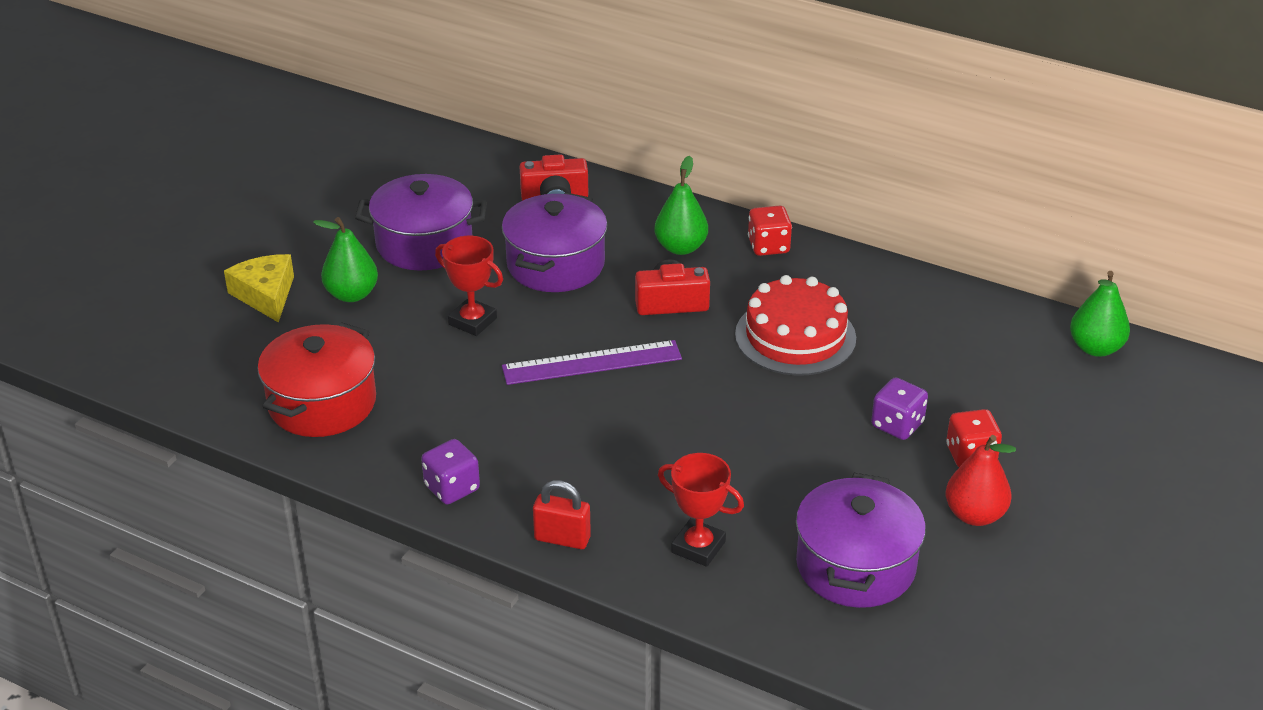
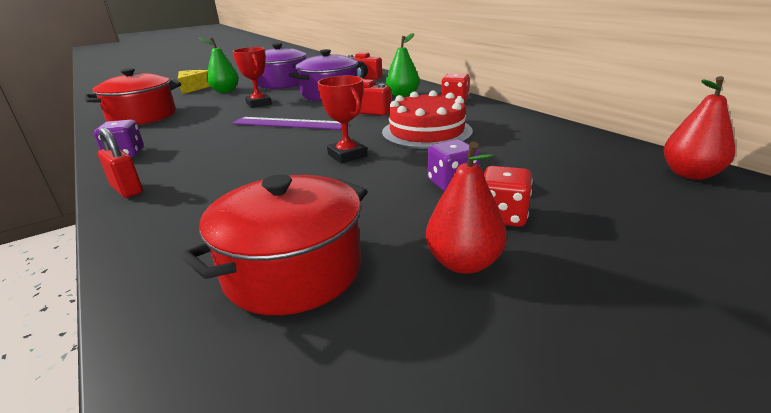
camera: 30 degrees right, 10 degrees down
(698, 547) = (195, 218): red trophy -> red trophy (347, 155)
(855, 566) = (293, 270): purple pot -> red pot
(1095, 348) = (690, 174): green pear -> red pear

